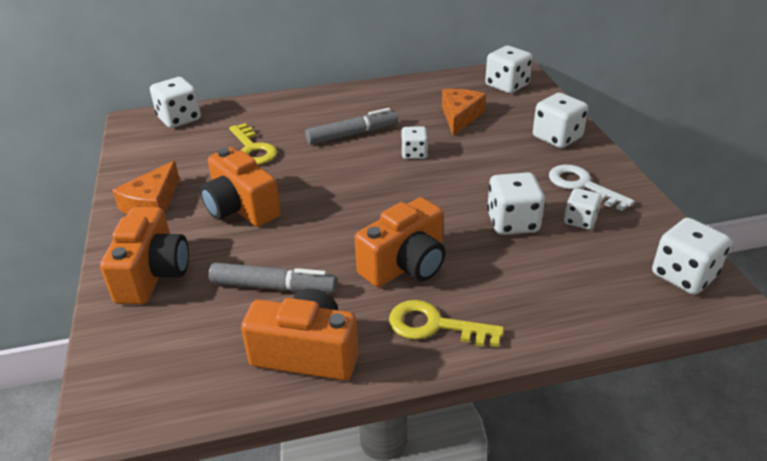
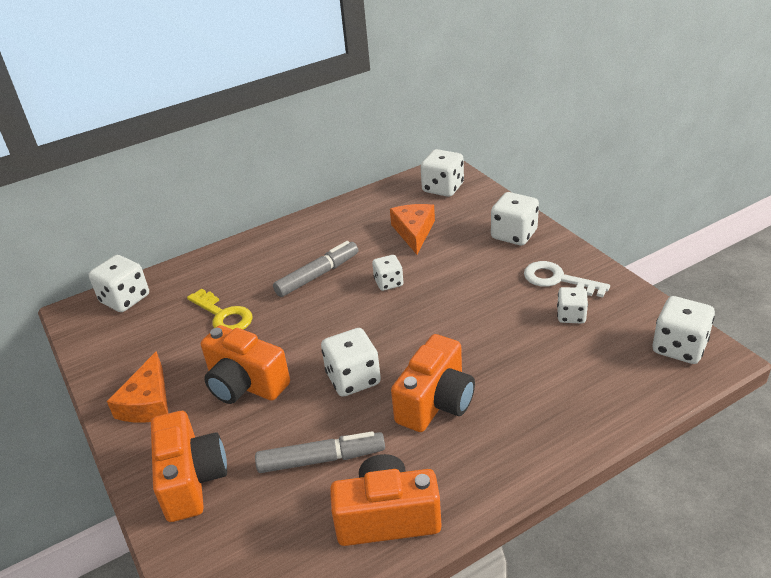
camera: 15 degrees left, 0 degrees up
(434, 326) = (490, 456): yellow key -> none
(512, 222) = (513, 333): white dice -> white dice (353, 379)

